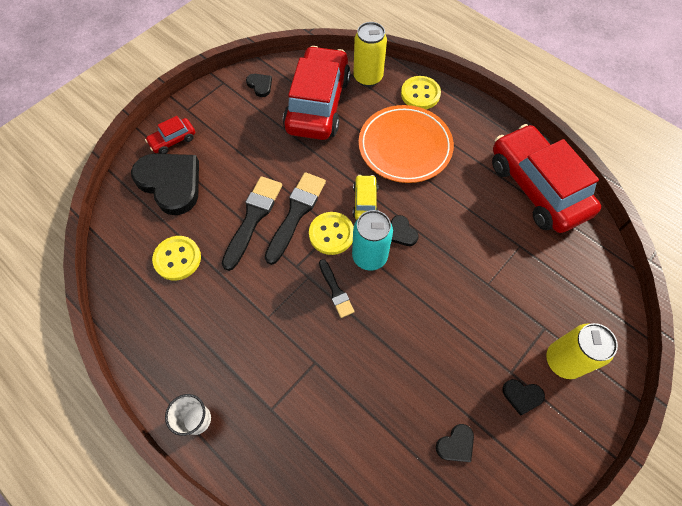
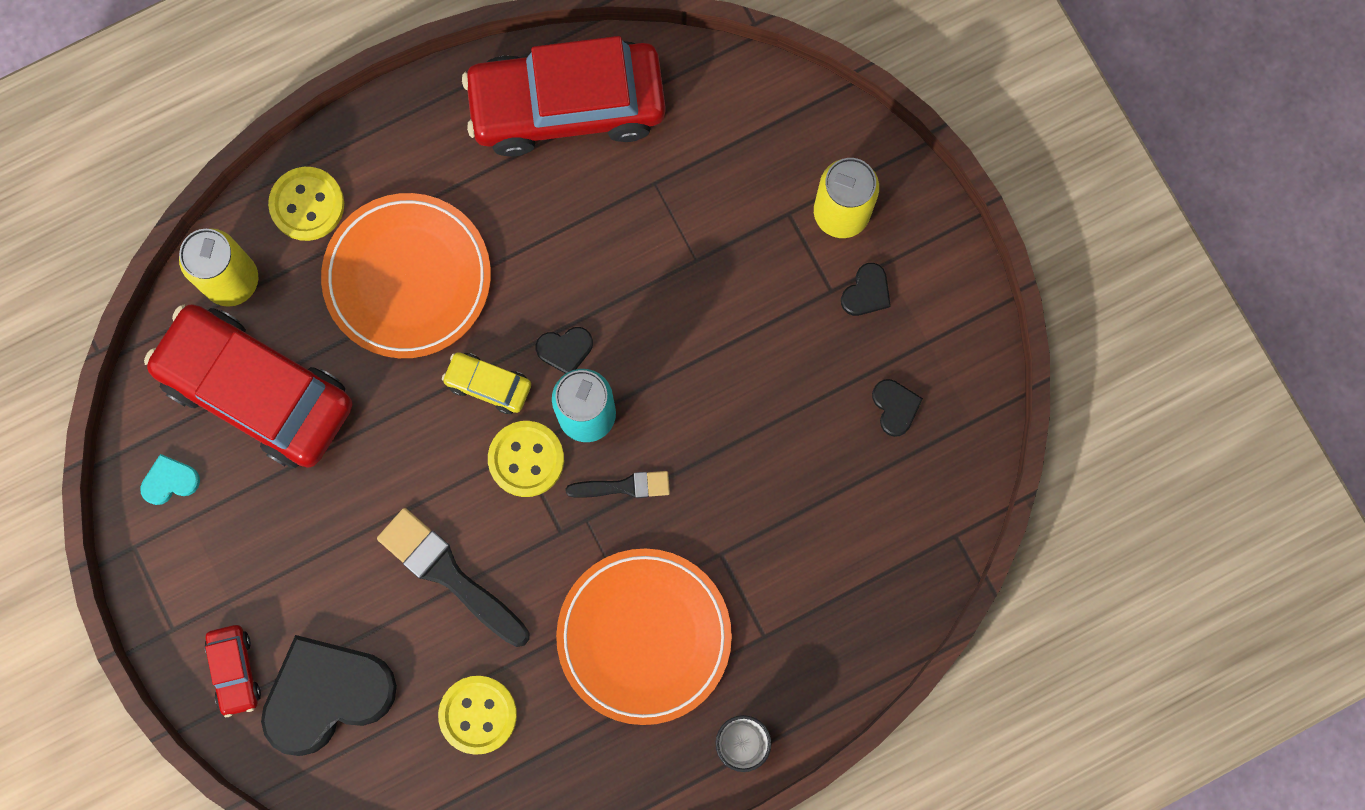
camera: 70 degrees left, 15 degrees up
(249, 334) = (644, 636): none -> orange plate
(260, 85) = (170, 481): black heart -> turquoise heart
(296, 213) = (467, 502): black brush -> none

